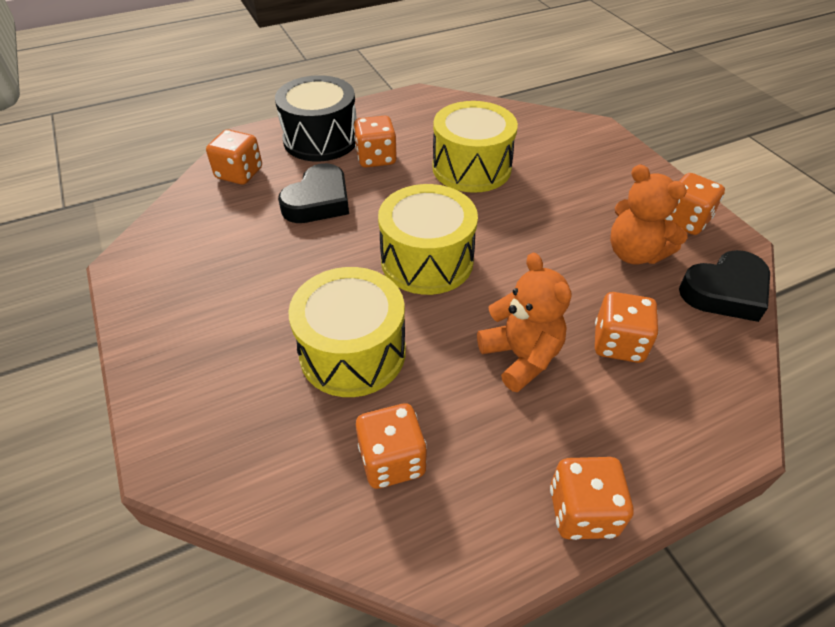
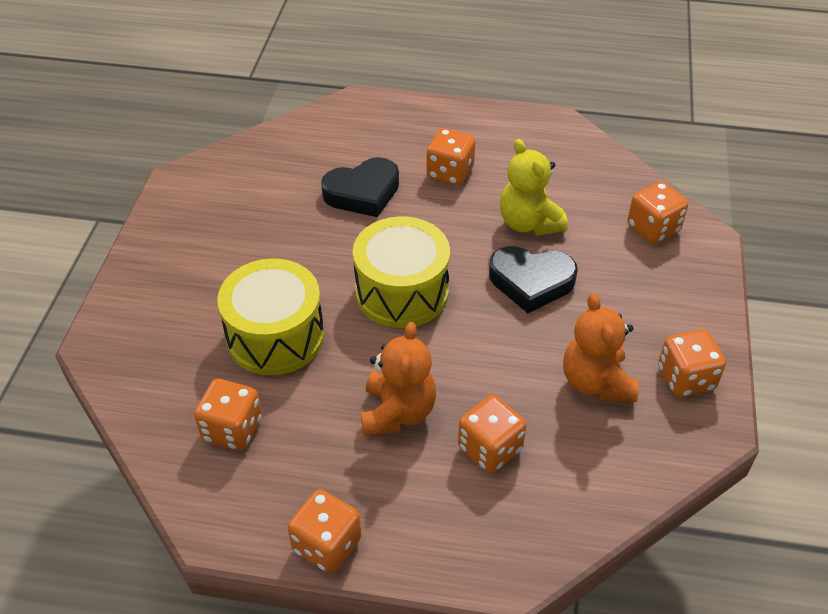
camera: 35 degrees right, 0 degrees up
(239, 173) = (322, 136): orange dice -> orange dice (653, 228)
(321, 139) = (418, 131): black drum -> none
(471, 168) = (529, 223): yellow drum -> yellow teddy bear
(725, 291) = (643, 462): black heart -> black heart (531, 282)

